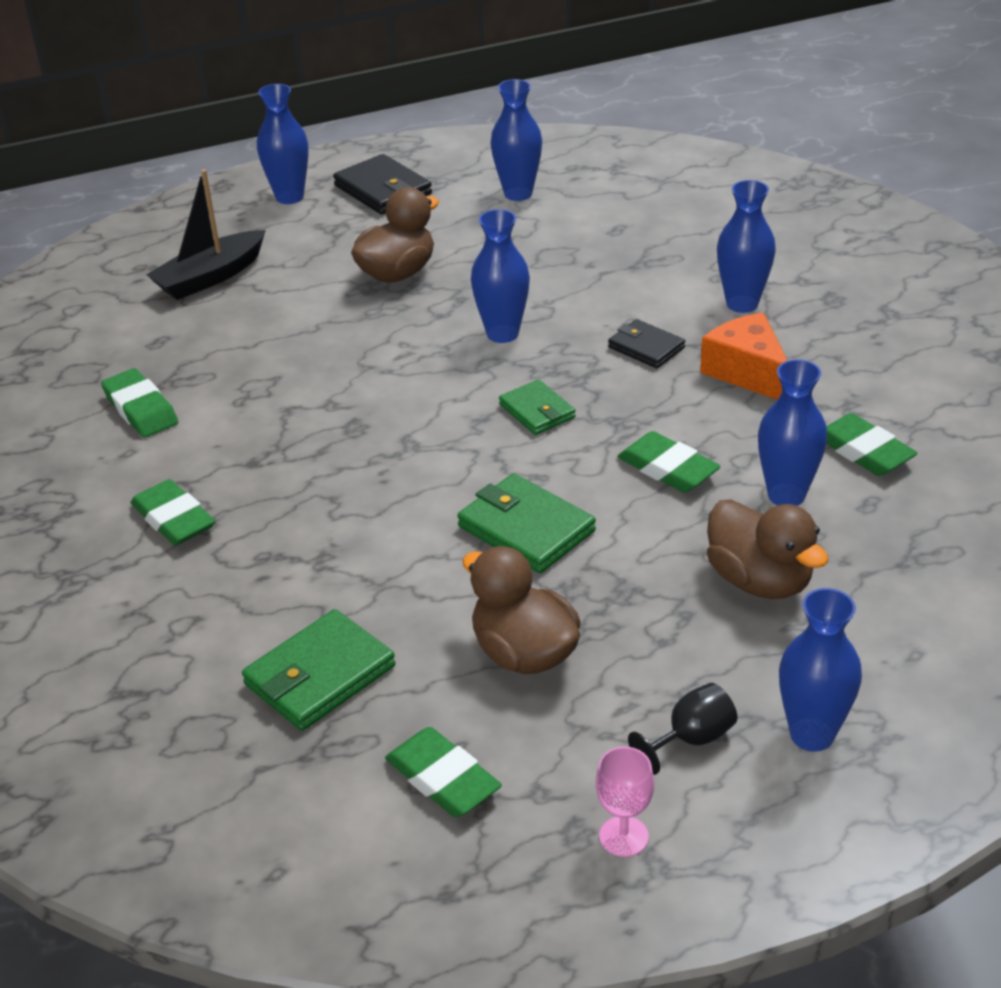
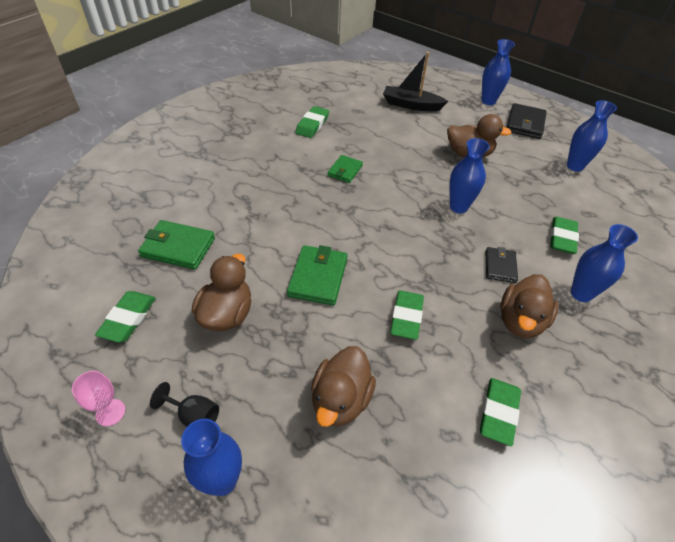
camera: 55 degrees right, 10 degrees up
(173, 519) = (252, 163): green eraser -> green eraser (562, 238)
(537, 411) = (410, 244): green wallet -> green wallet (345, 171)
(747, 372) = (520, 321): orange cheese -> brown duck
(786, 495) = (425, 385): blue vase -> none

